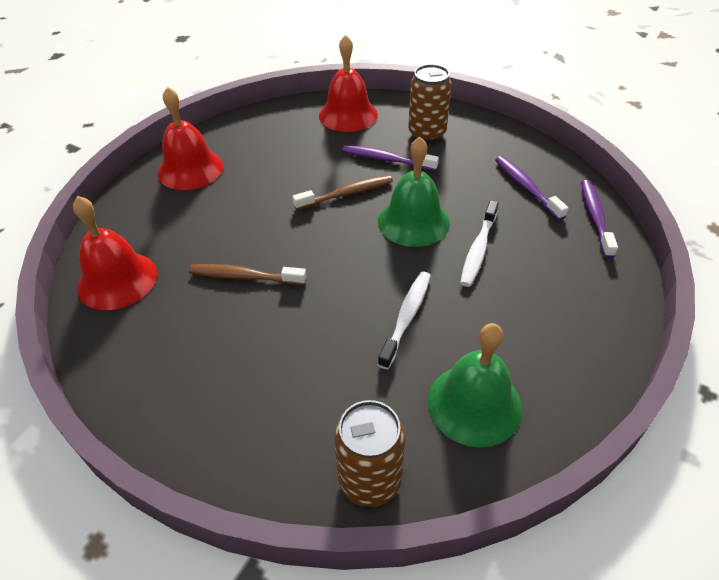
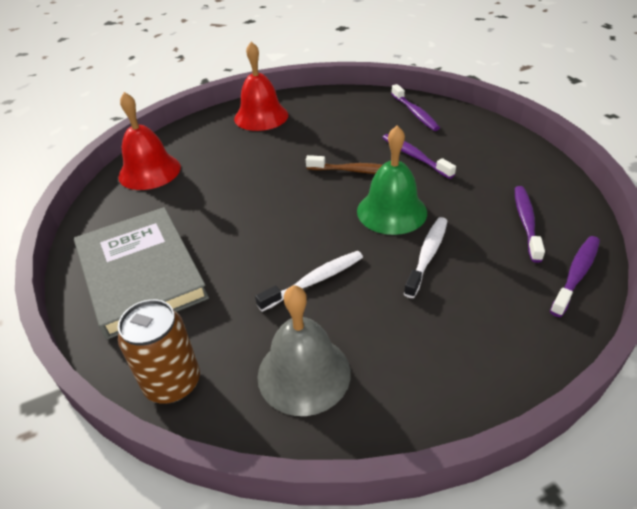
camera: 35 degrees right, 5 degrees down
(226, 395) = (141, 274): none -> grey book
(244, 277) = (227, 201): brown toothbrush -> none
(348, 115) = (415, 113): red bell -> purple toothbrush
(427, 133) = (471, 147): brown can -> none
(474, 404) = (304, 373): green bell -> grey bell
(478, 249) = (427, 255): white toothbrush -> white toothbrush turned 150 degrees clockwise

